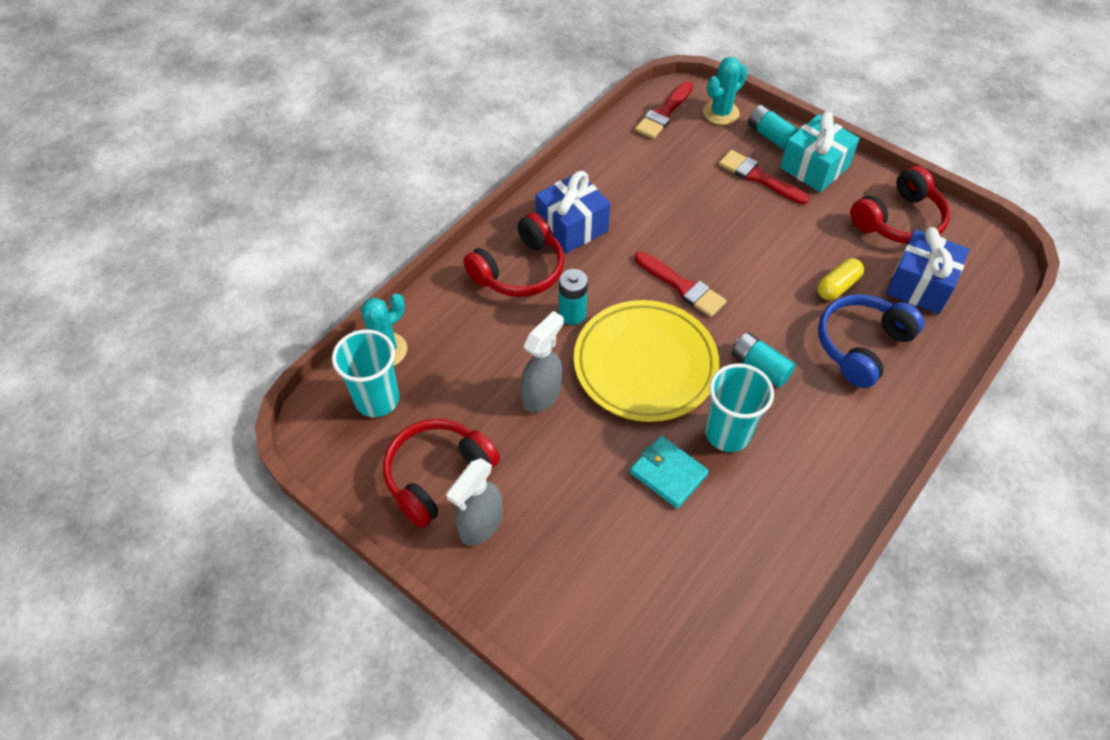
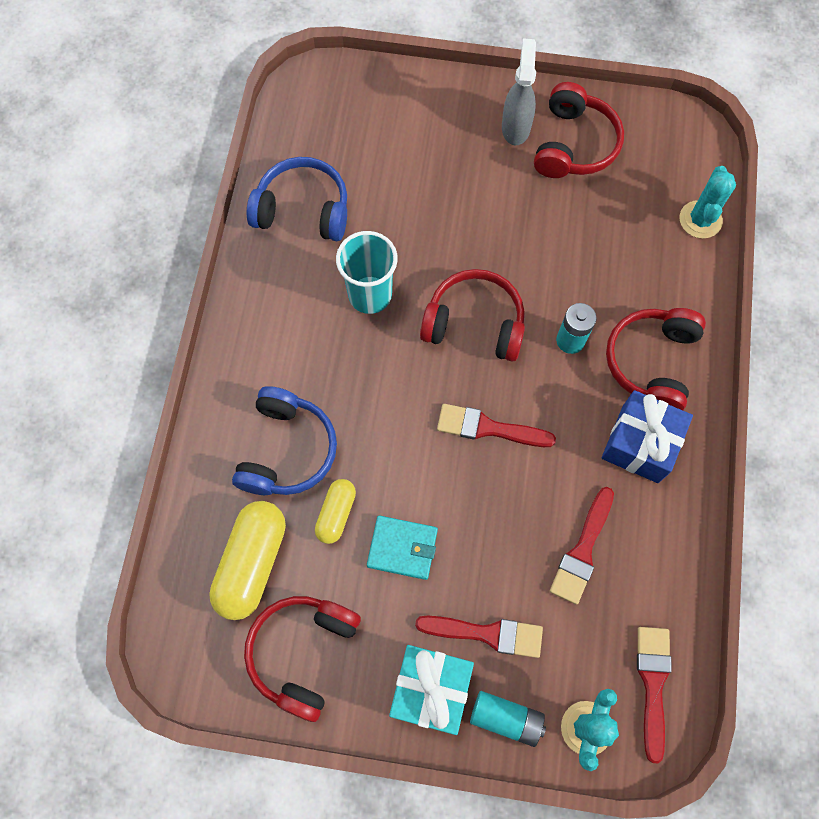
camera: 150 degrees right, 15 degrees up
(377, 399) = (669, 176): turquoise cup -> none
(542, 394) = (542, 249): grey spray bottle -> none
(645, 364) = (474, 323): yellow plate -> red headphones
(661, 189) = (582, 551): none -> red brush
(668, 473) = (400, 235): turquoise wallet -> turquoise wallet (402, 548)
(756, 551) = (303, 210): none -> blue headphones
(760, 367) = (372, 375): turquoise battery -> none
(919, 285) = (252, 563): blue gift -> yellow capsule

